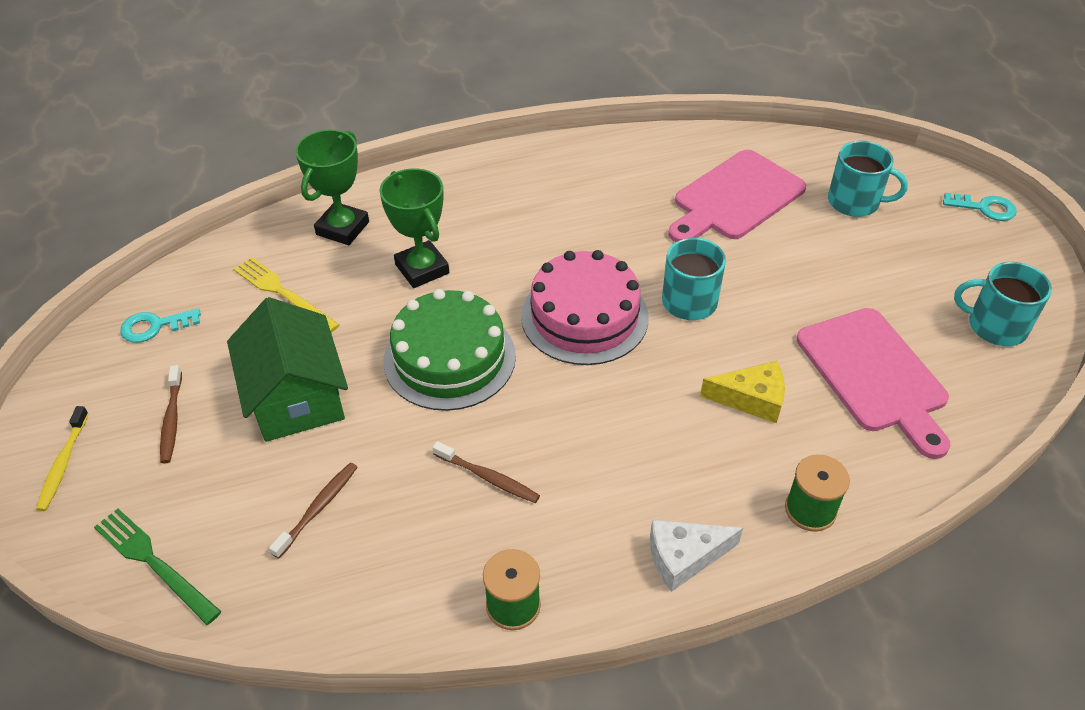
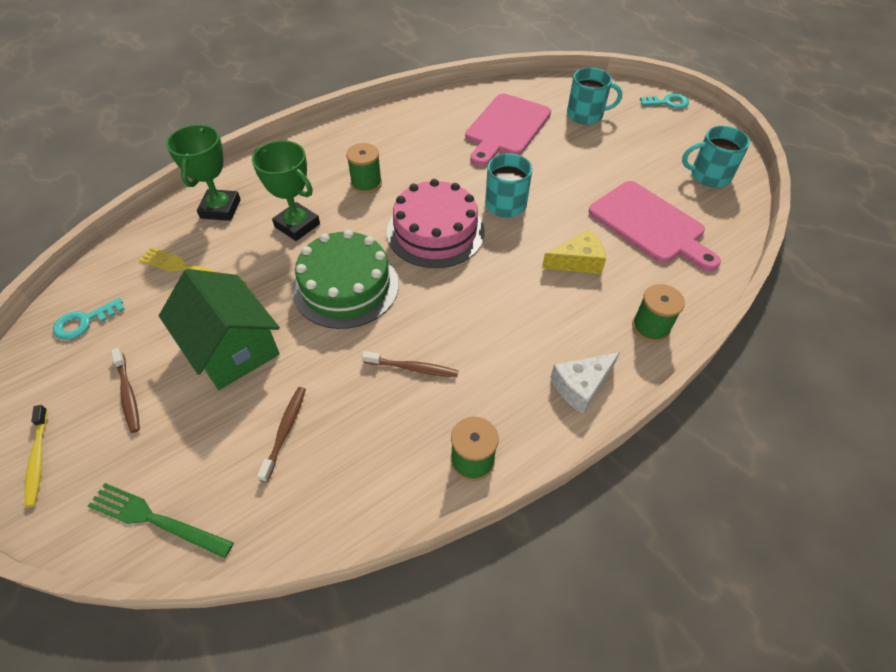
camera: 20 degrees left, 5 degrees up
(524, 234) = (366, 183): none -> green spool

